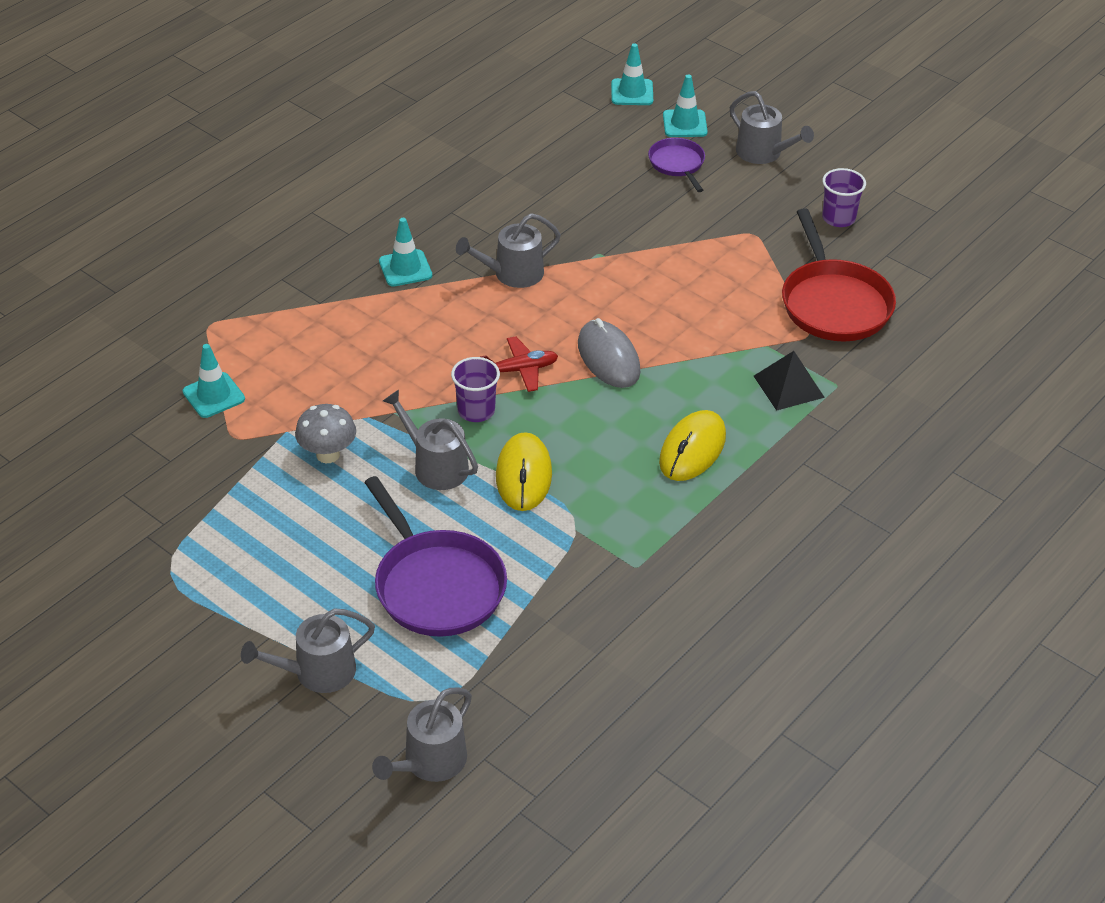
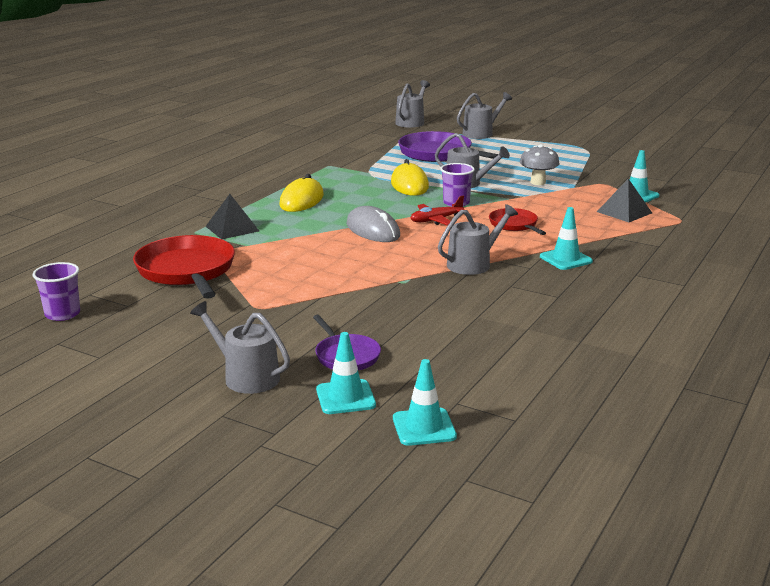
camera: 170 degrees right, 20 degrees down
(265, 355) = (624, 212): none -> black pyramid
(425, 345) = (514, 225): none -> red pan
(838, 218) = (168, 327): purple cup -> purple cup (62, 314)

